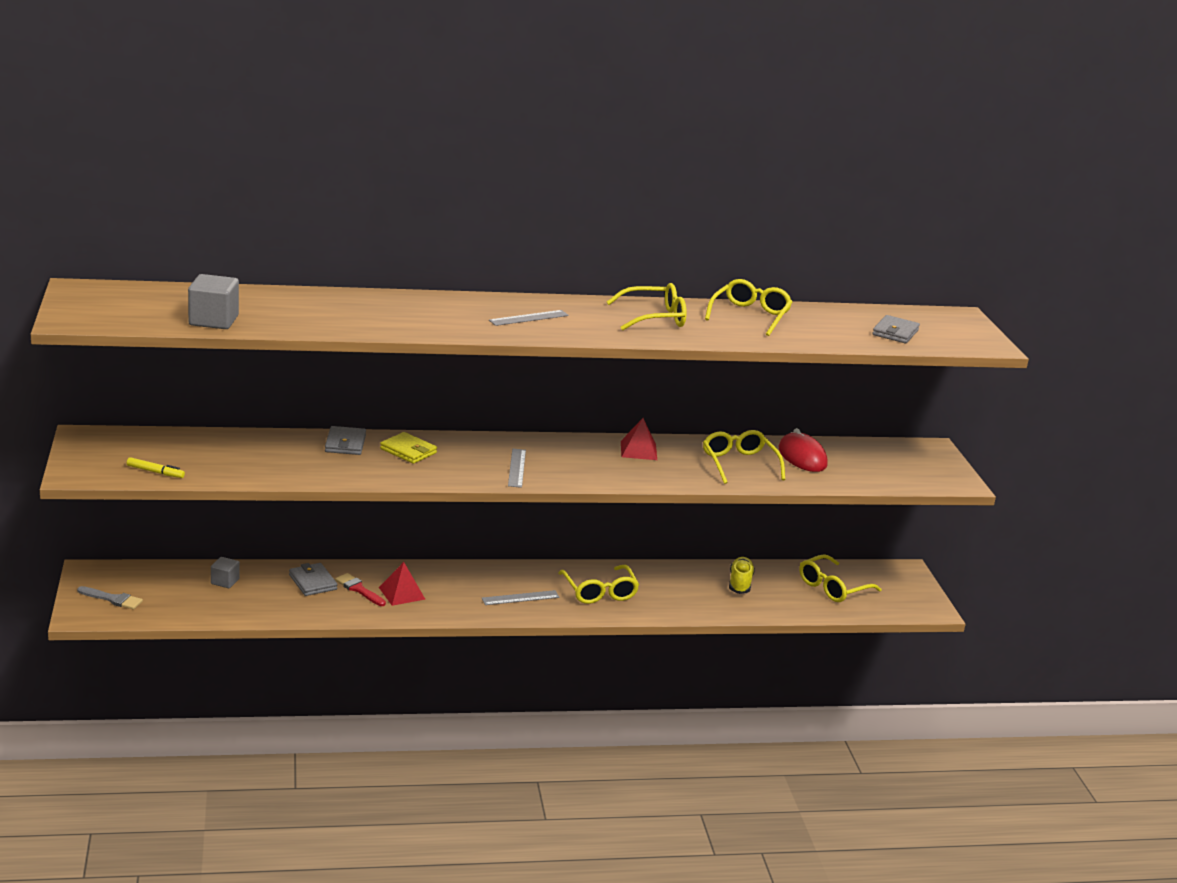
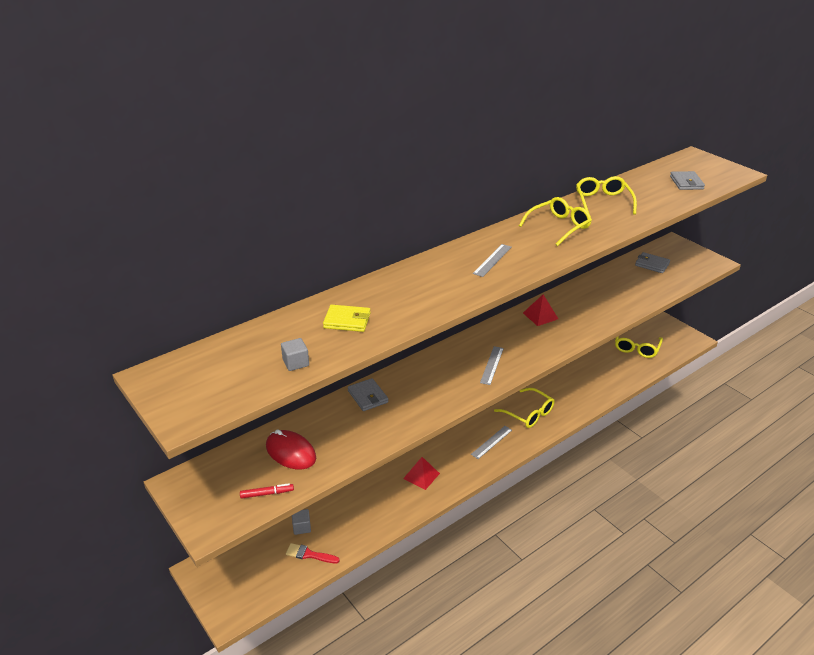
camera: 25 degrees left, 10 degrees up
(113, 599) = (238, 588): grey brush -> none
(155, 472) = (267, 493): yellow marker -> red marker
(213, 320) = (296, 363): grey cube -> grey cube, size x0.59
(313, 582) = (359, 496): grey wallet -> grey wallet (652, 264)
(358, 589) = (393, 487): red brush -> red brush (309, 554)
(408, 451) = (413, 383): yellow wallet -> yellow wallet (347, 321)
(516, 468) = (492, 365): grey ruler -> grey ruler turned 45 degrees clockwise
(739, 464) = (602, 300): yellow glasses -> none
(740, 583) = (591, 368): yellow shoe -> none
(802, 457) = (624, 279): red mouse -> red mouse (290, 452)

